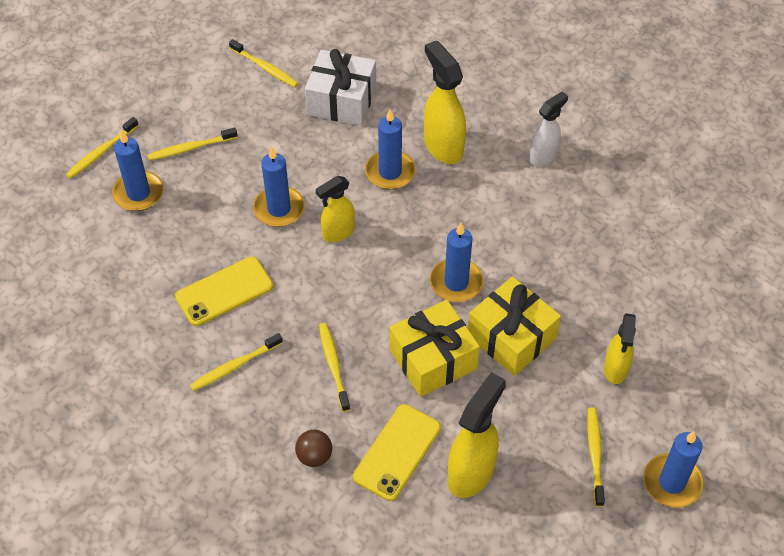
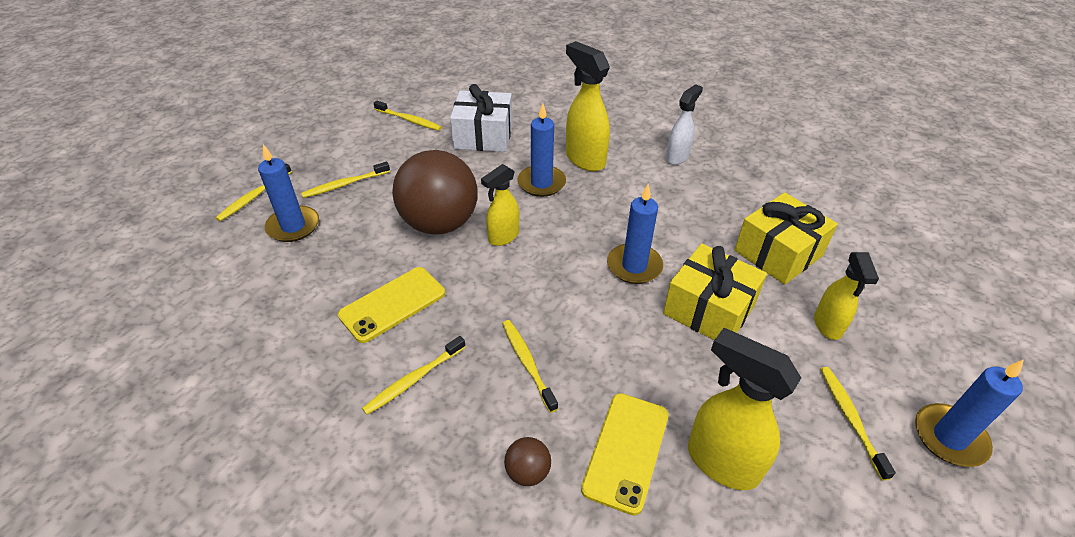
camera: 10 degrees left, 10 degrees down
(279, 209) = (439, 223): blue candle -> brown ball
(433, 359) = (635, 342): yellow gift -> yellow gift (778, 253)
(471, 472) = (721, 462): yellow spray bottle -> yellow spray bottle turned 75 degrees counterclockwise

